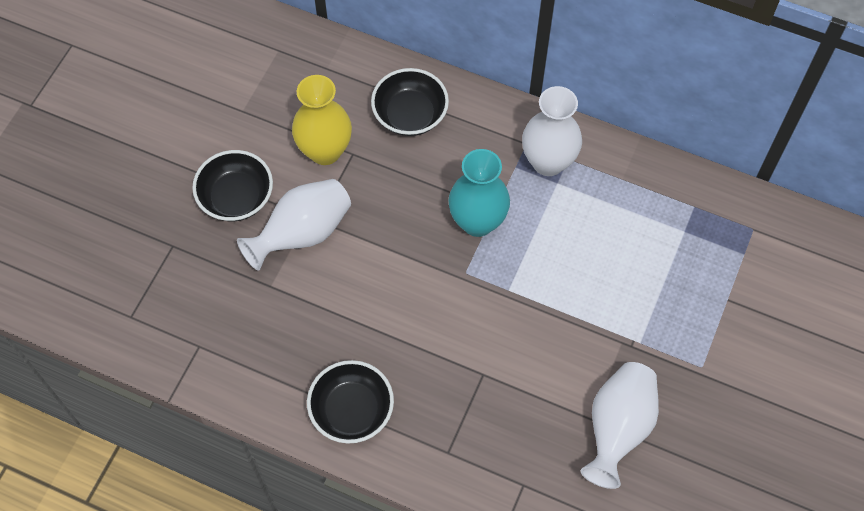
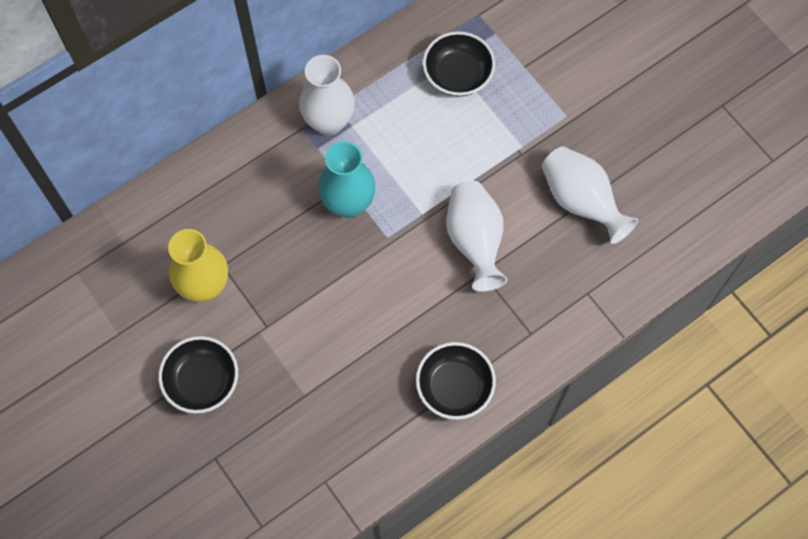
camera: 60 degrees left, 5 degrees up
(302, 234) = (272, 344): white vase -> white vase (475, 241)
(410, 115) = (215, 200): black bowl -> black bowl (458, 75)

